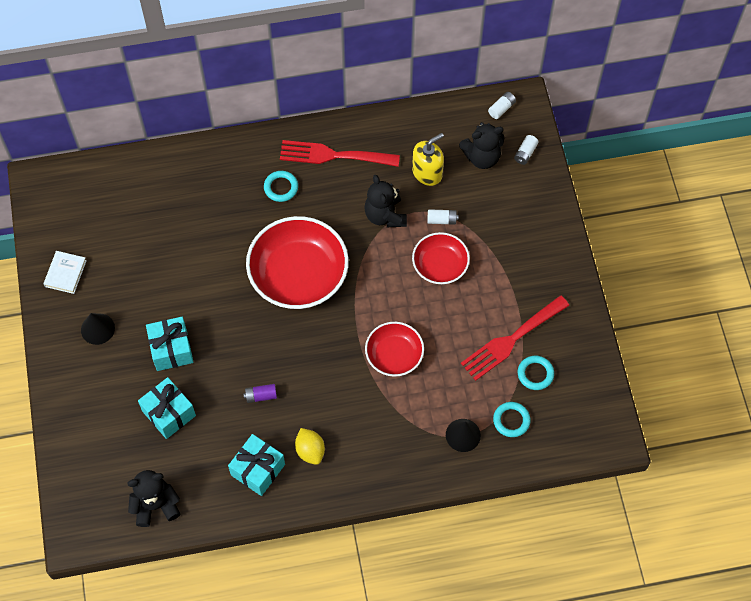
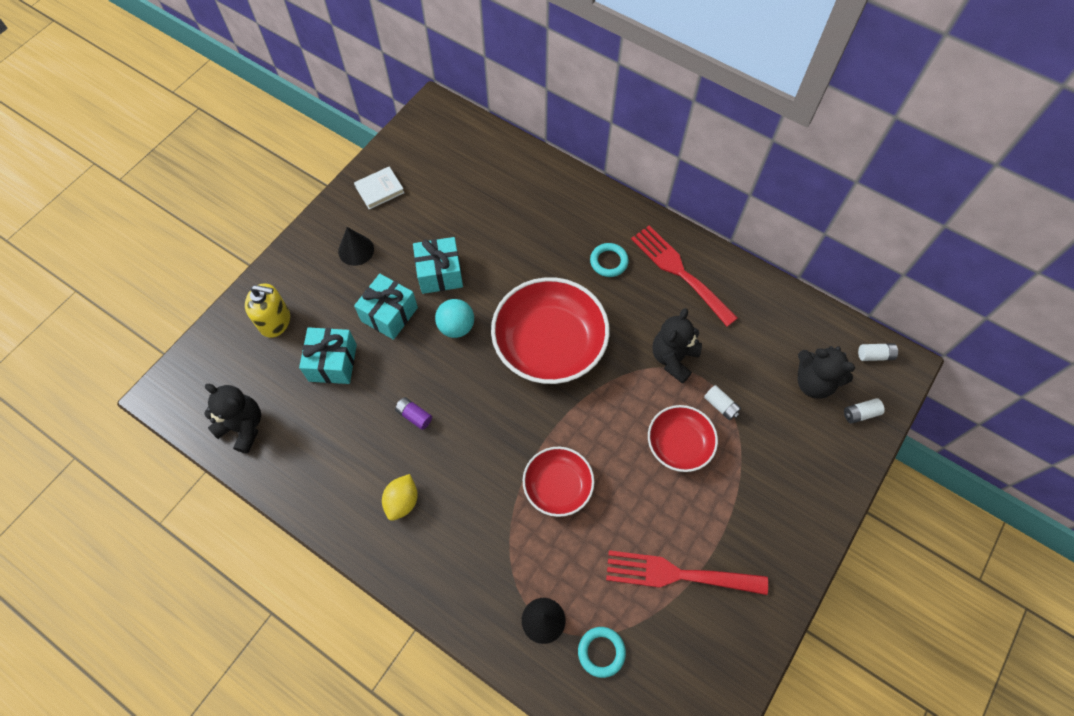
camera: 45 degrees right, 0 degrees up
(226, 317) = (456, 327): none -> turquoise ball
(258, 469) = (346, 475): turquoise gift -> turquoise gift (440, 274)
(427, 172) = (748, 353): yellow soap dispenser -> yellow soap dispenser (275, 321)
(535, 374) = (669, 629): turquoise ring -> none

